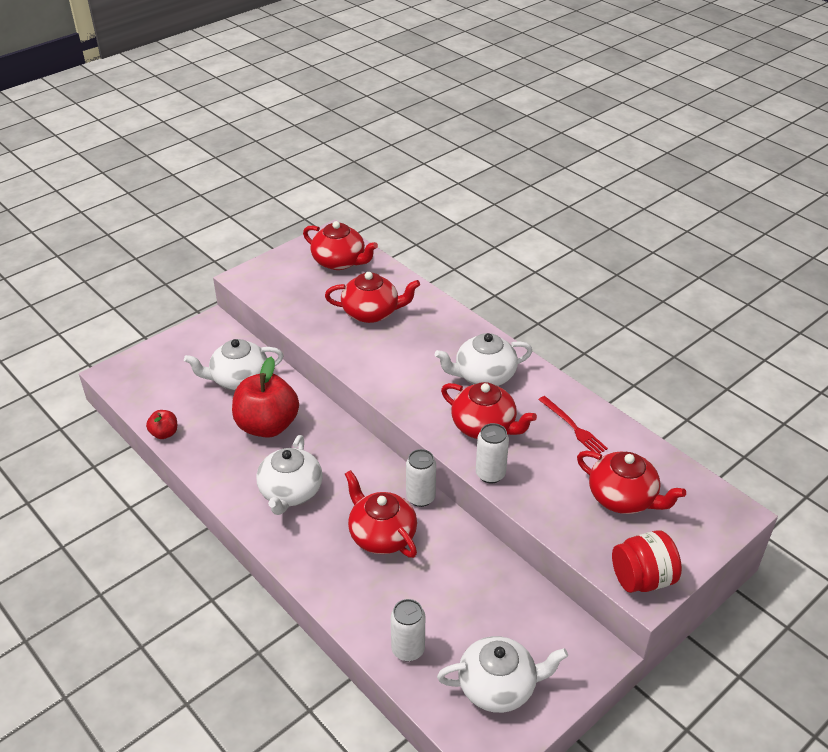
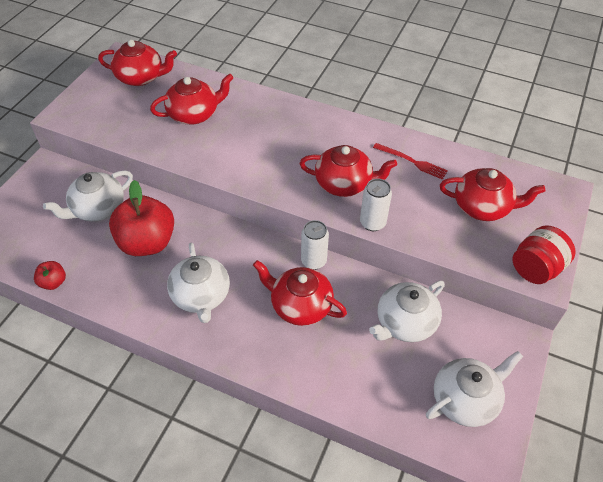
camera: 25 degrees left, 10 degrees up
(408, 649) = (378, 398): white can -> none
(484, 376) = (318, 141): white teapot -> white teapot (405, 323)

